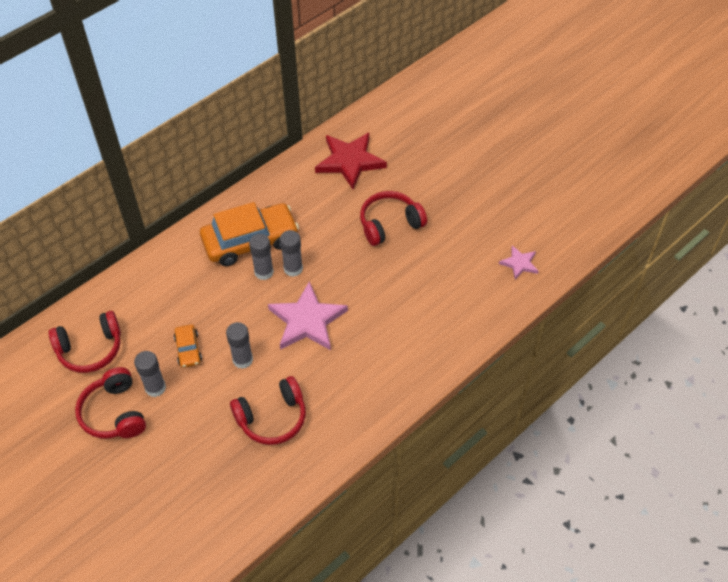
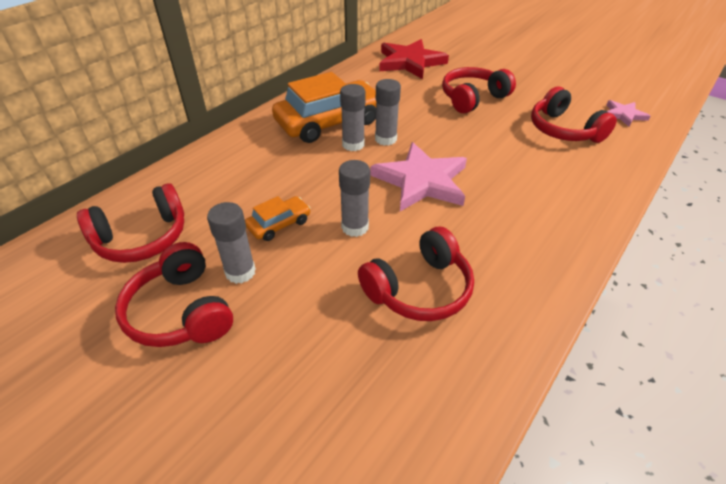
camera: 10 degrees left, 10 degrees down
(188, 349) = (279, 224): orange car -> orange car turned 105 degrees counterclockwise
(453, 277) = (563, 130): none -> red headphones

